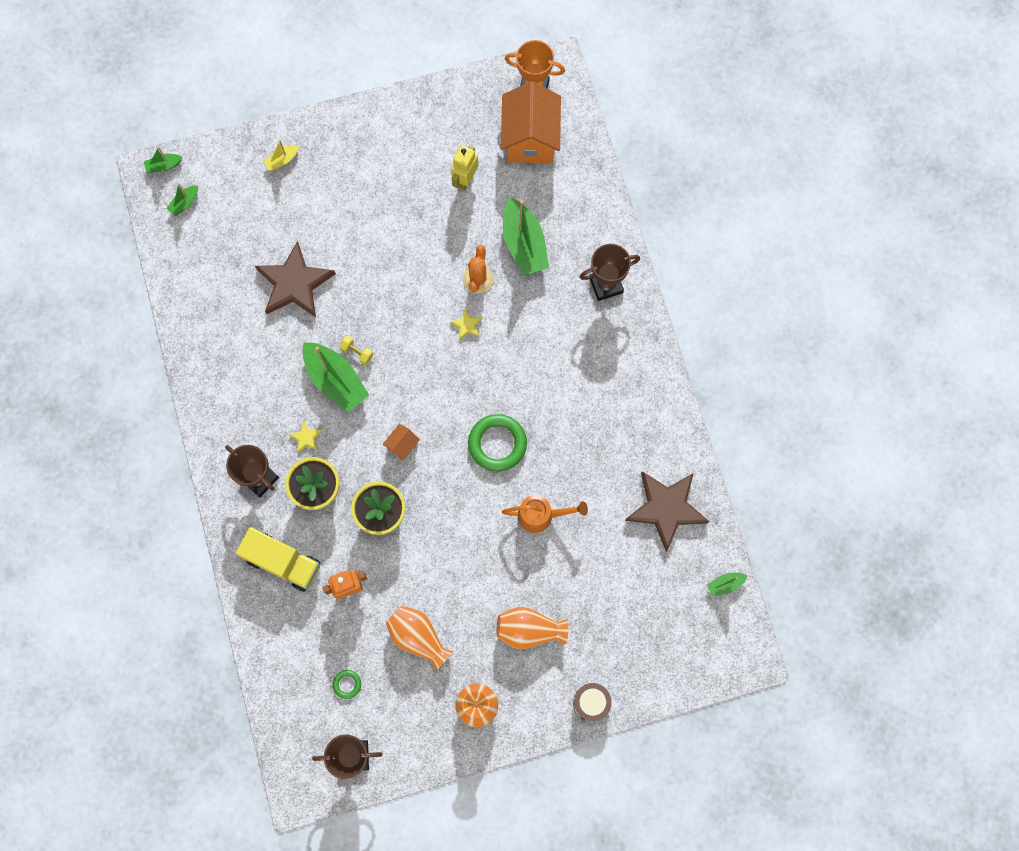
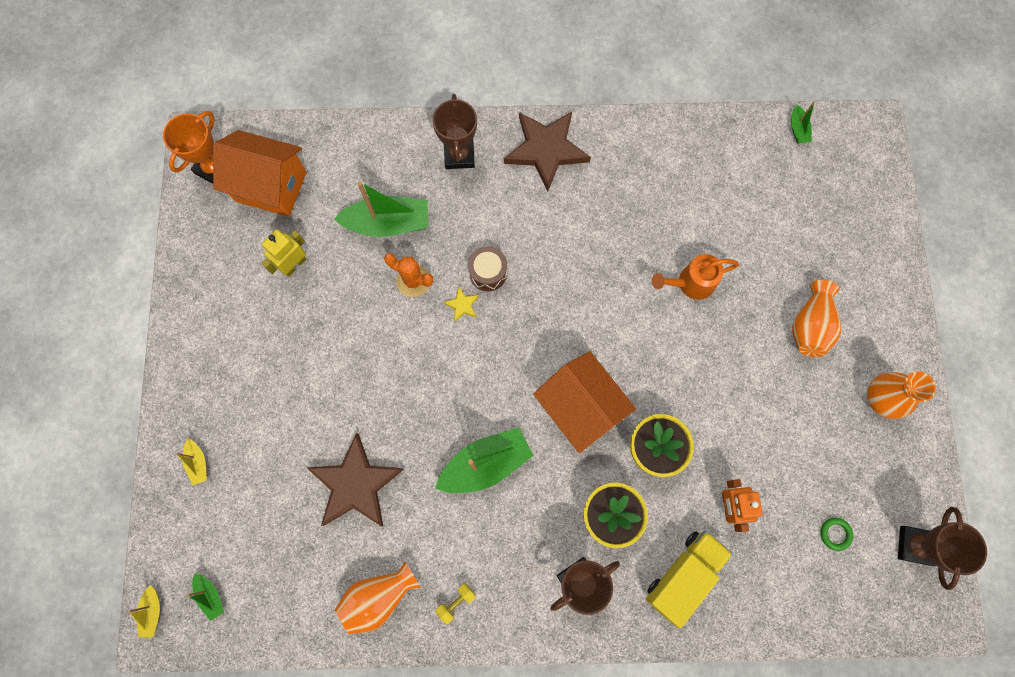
camera: 75 degrees left, 0 degrees up
(164, 166) = (152, 612): green boat -> yellow boat
(306, 438) = (544, 514): yellow star -> none
(357, 352) = (459, 432): yellow dumbbell -> yellow dumbbell (456, 602)
(402, 445) = (580, 408): orange house -> orange house, size x2.31
(418, 637) = (796, 443): orange vase -> orange vase (378, 597)
(465, 179) = (294, 265): yellow robot -> yellow robot turned 90 degrees clockwise
(497, 444) = (603, 307): green ring -> none
(541, 515) = (691, 283): orange watering can -> orange watering can turned 120 degrees counterclockwise
(591, 702) = (894, 284): brown drum -> brown drum (488, 273)
(666, 508) = (710, 161): brown star -> brown star (546, 150)

